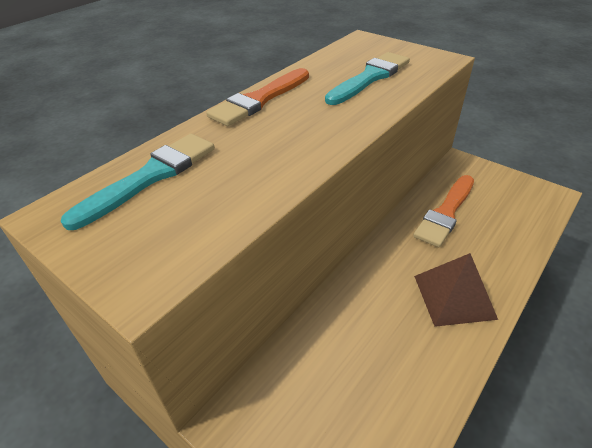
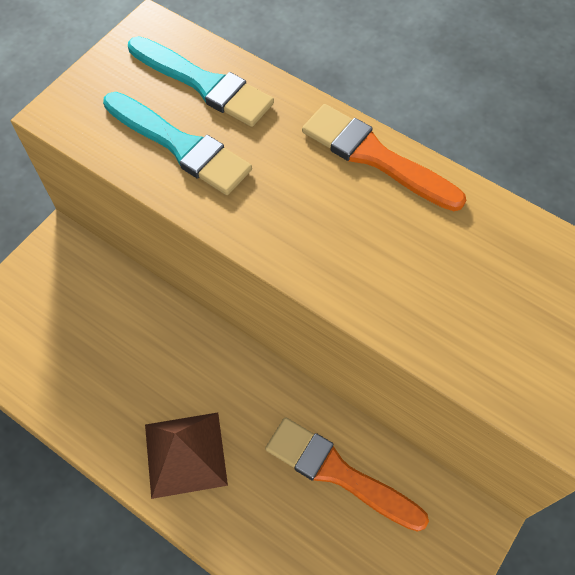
camera: 85 degrees right, 20 degrees up
(370, 78) = (462, 294): turquoise brush -> turquoise brush (180, 145)

